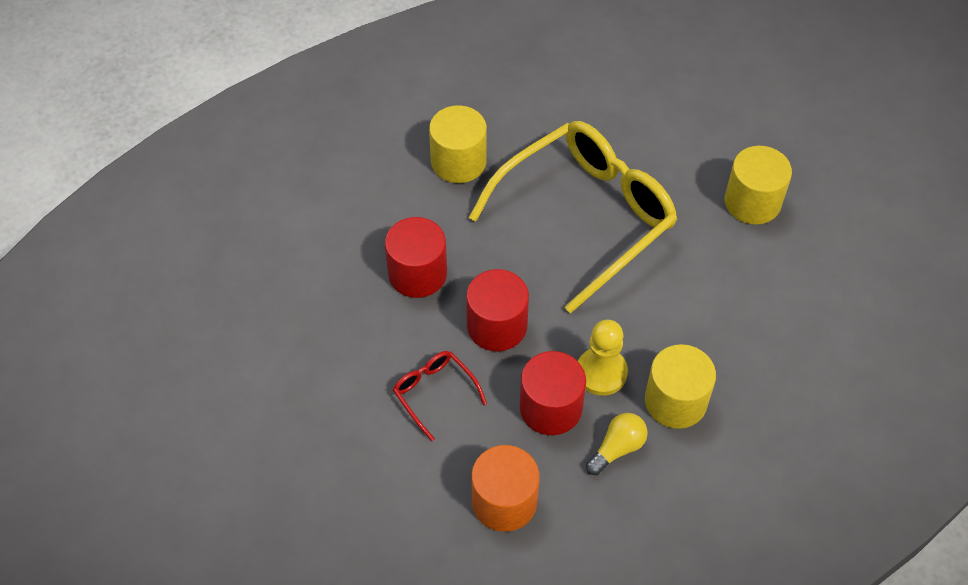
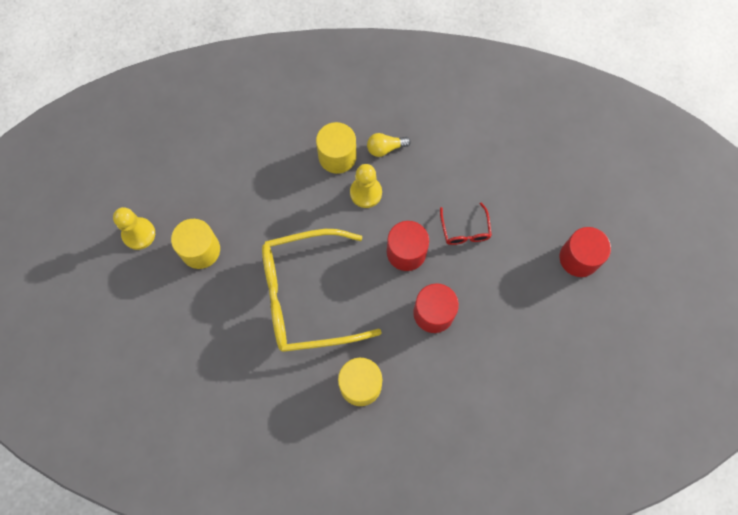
camera: 150 degrees left, 15 degrees up
(504, 501) = (461, 152): orange cylinder -> none
(550, 408) = (406, 188): red cylinder -> red cylinder (579, 258)
(839, 182) = (139, 234): none -> yellow pawn

